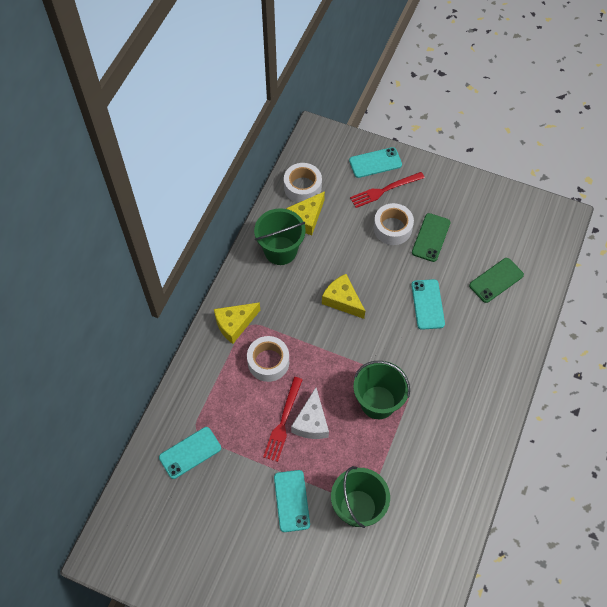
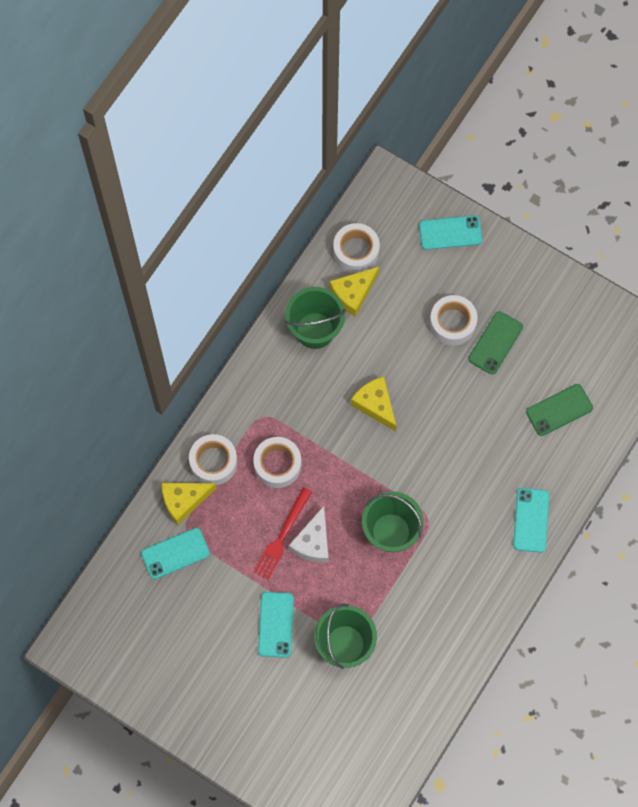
camera: 10 degrees right, 10 degrees up
(212, 369) = (213, 462): none -> white tape
(234, 324) = (247, 413): yellow cheese -> yellow cheese (184, 501)
(385, 190) = (454, 271): red fork -> none
(427, 304) = (472, 426): turquoise phone -> turquoise phone (531, 520)

